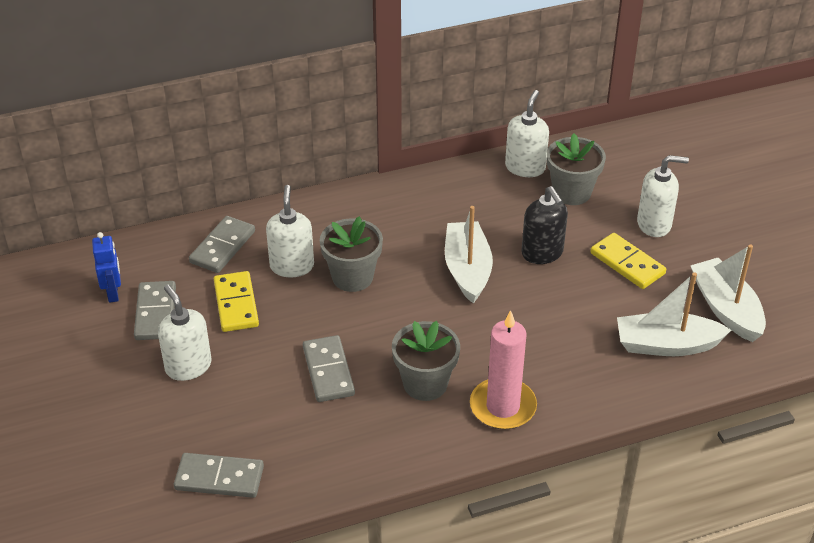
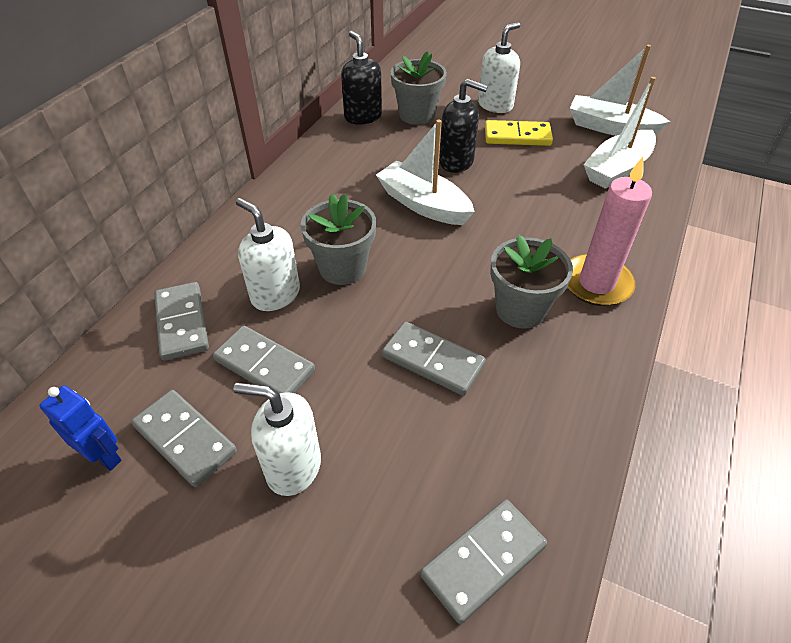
camera: 45 degrees left, 5 degrees up
(236, 304) = (264, 366): yellow domino -> grey domino
(525, 167) = (363, 117): white soap dispenser -> black soap dispenser

